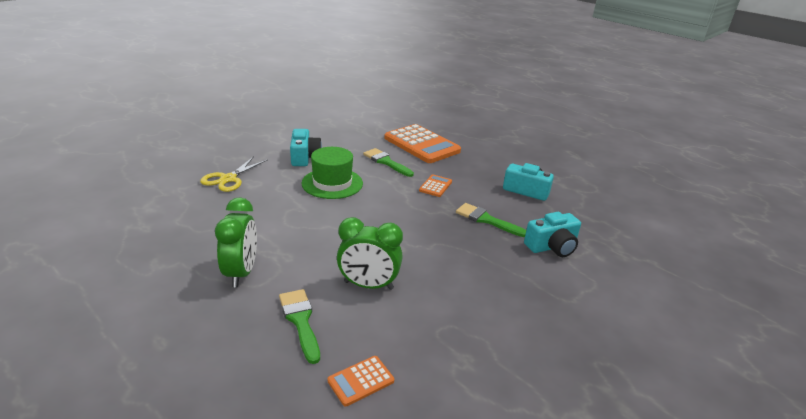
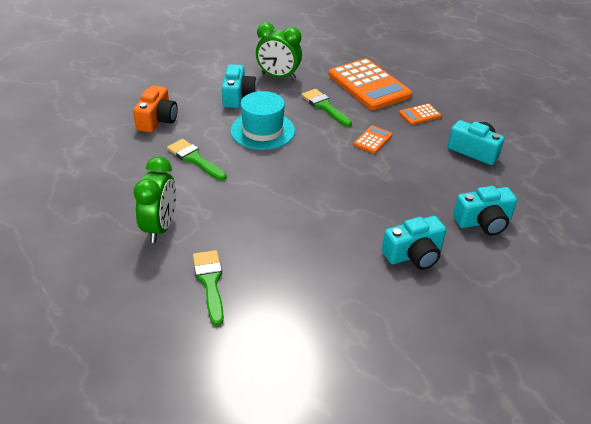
camera: 10 degrees right, 10 degrees up
(228, 179) = (157, 120): yellow scissors -> orange camera
(332, 183) = (262, 131): green hat -> turquoise hat
(361, 381) = (257, 346): orange calculator -> orange calculator (419, 115)
(368, 285) = (280, 251): green clock -> green clock (278, 76)
(486, 220) = (419, 185): green brush -> green brush (194, 159)
(497, 279) = (414, 254): none -> turquoise camera

